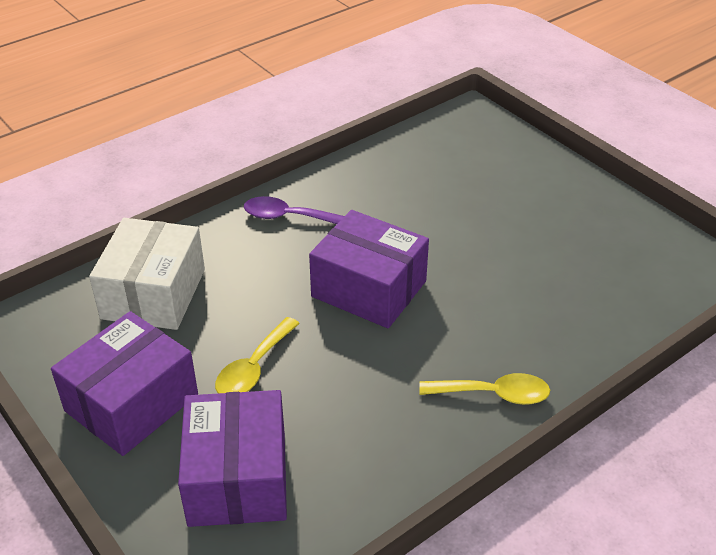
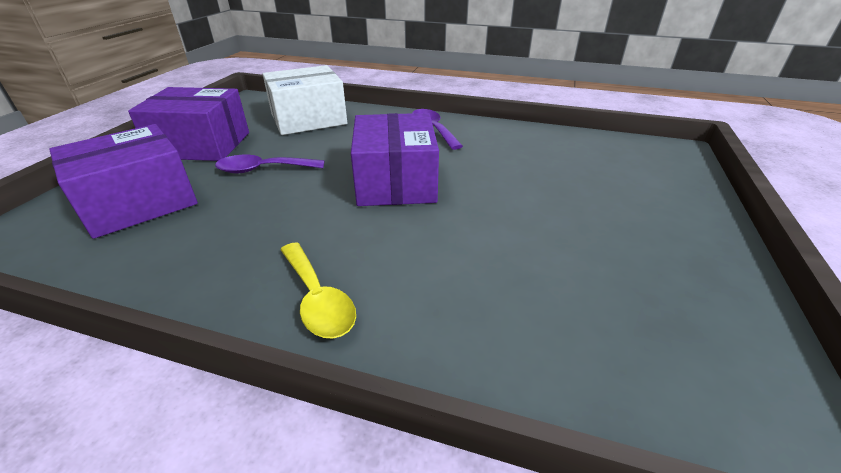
camera: 55 degrees right, 5 degrees down
(254, 368) = (263, 170): yellow spoon -> purple spoon

